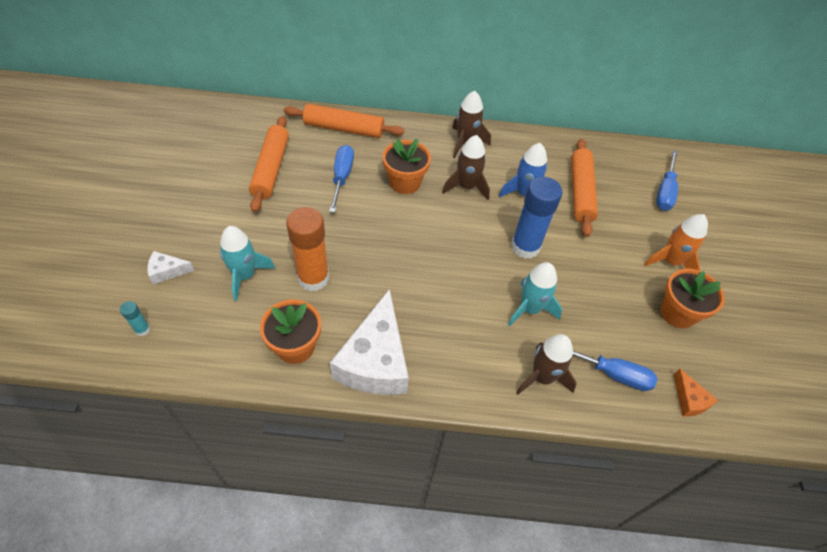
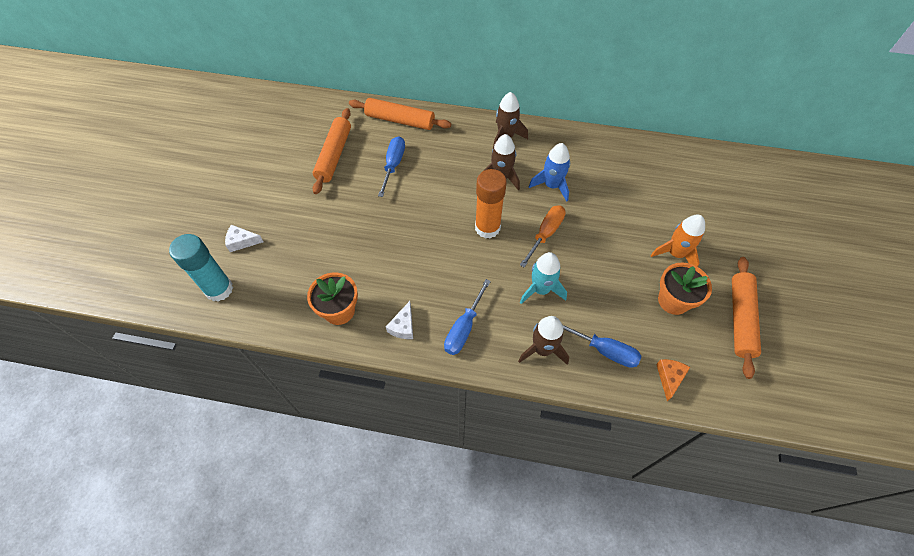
camera: 10 degrees right, 5 degrees up
(142, 329) = (219, 289): turquoise glue stick -> turquoise glue stick, size x2.29
(245, 275) = (304, 248): turquoise rocket -> none
(313, 278) = (359, 253): orange glue stick -> orange glue stick (487, 228)
(375, 360) = (403, 326): white cheese -> white cheese, size x0.44
(405, 182) = (447, 171): orange flower pot -> none
(525, 247) = (545, 234): blue glue stick -> orange screwdriver
(580, 192) = (603, 186): orange rolling pin -> orange rolling pin (740, 319)
(665, 191) = (682, 188): blue screwdriver -> blue screwdriver (464, 328)
(689, 400) = (669, 378): orange cheese -> orange cheese turned 150 degrees counterclockwise

